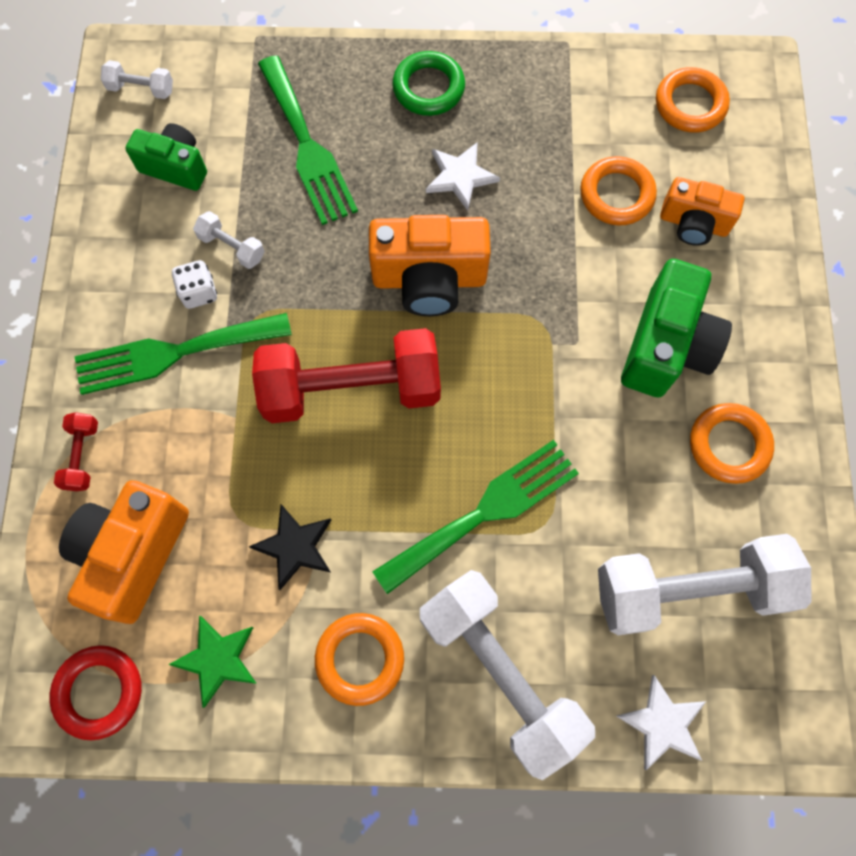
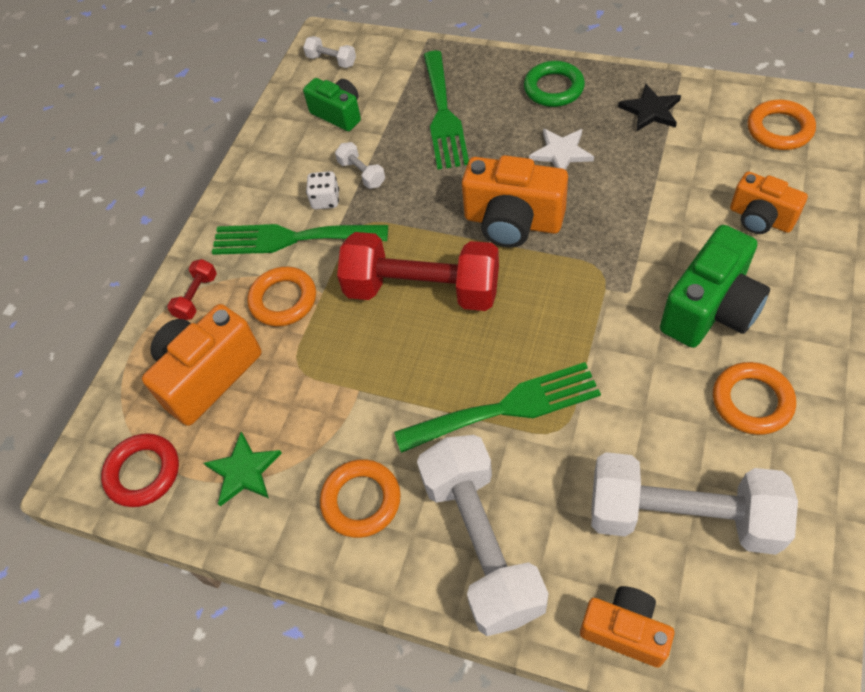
camera: 25 degrees right, 15 degrees down
(295, 547) = (336, 399): black star -> black star (651, 110)
(616, 195) = (694, 186): orange ring -> orange ring (283, 300)
(662, 723) = (625, 630): white star -> orange camera

